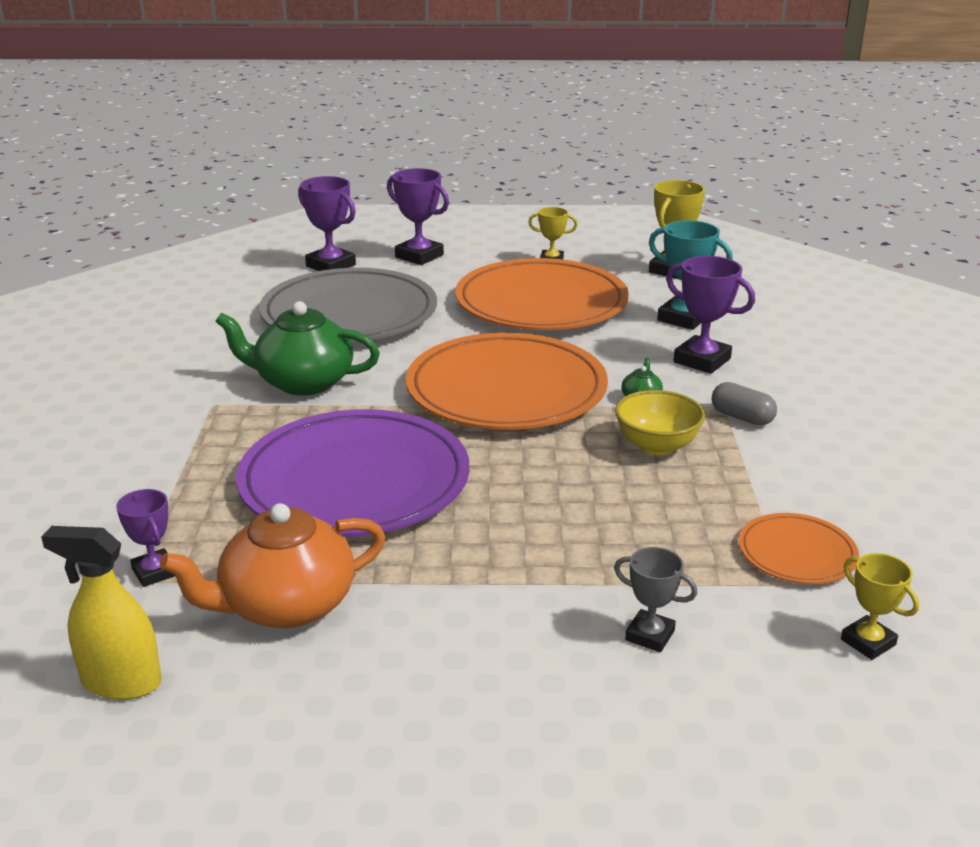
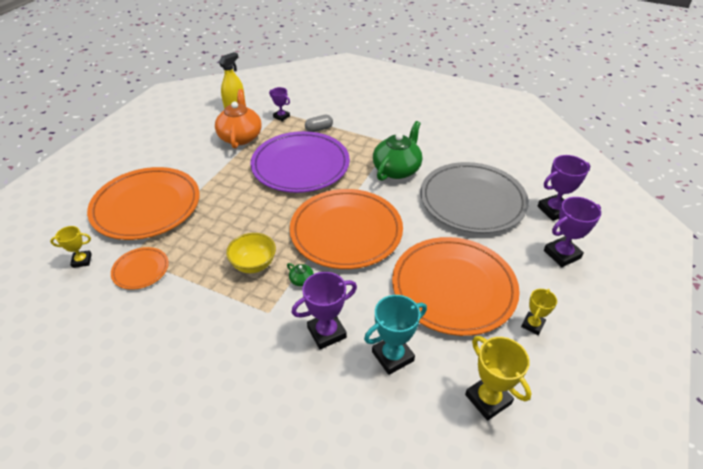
camera: 115 degrees right, 15 degrees up
(154, 572) = (281, 116): purple trophy -> purple trophy turned 45 degrees clockwise
(650, 635) = (146, 206): grey trophy -> orange plate
(742, 417) = (251, 314): grey capsule -> grey capsule (319, 129)

